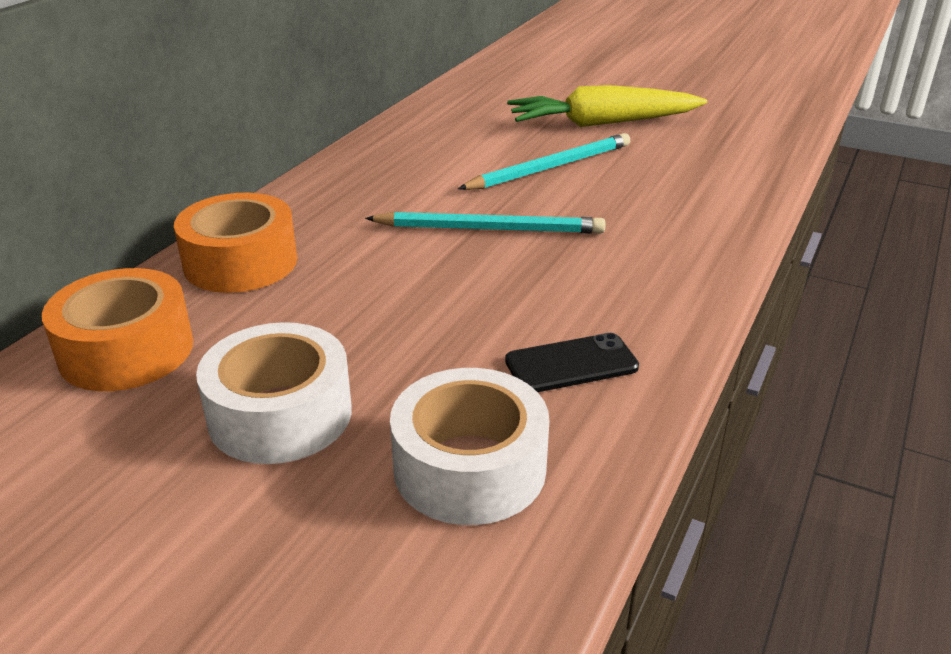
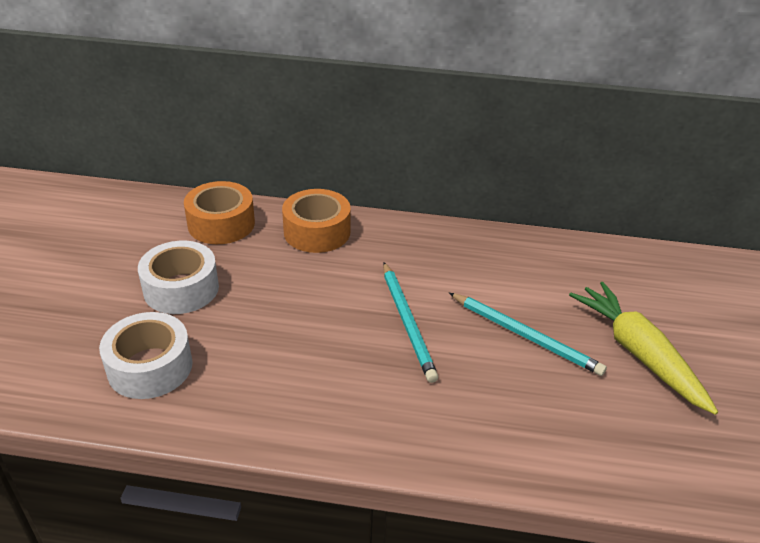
camera: 70 degrees right, 5 degrees up
(571, 364) = (254, 392): black phone -> none

